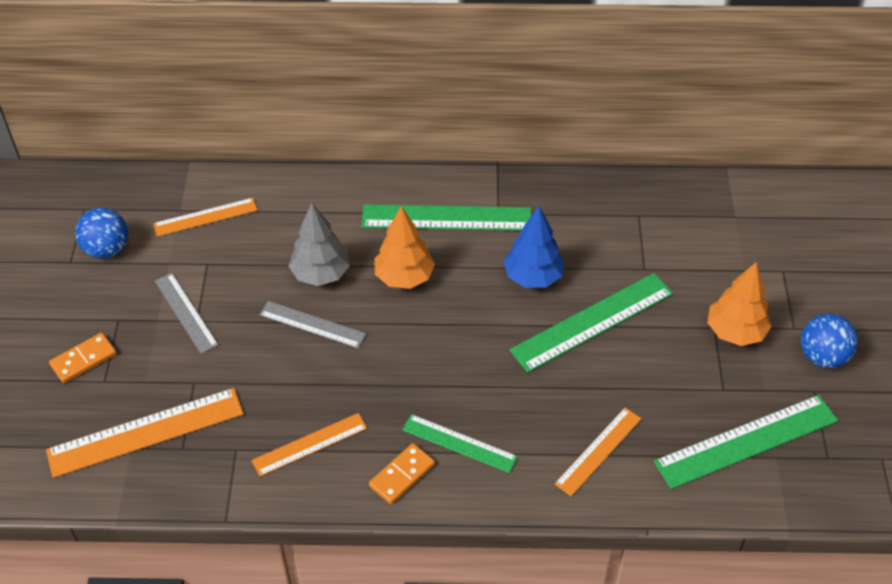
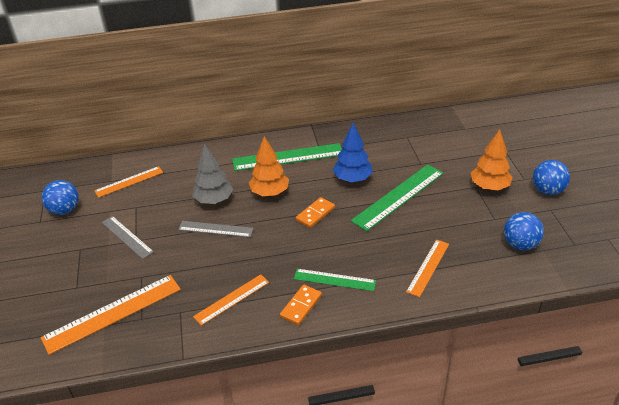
camera: 10 degrees left, 10 degrees down
(83, 359) = (59, 277): orange domino -> orange domino (315, 214)
(746, 441) = (520, 244): green ruler -> blue ball

